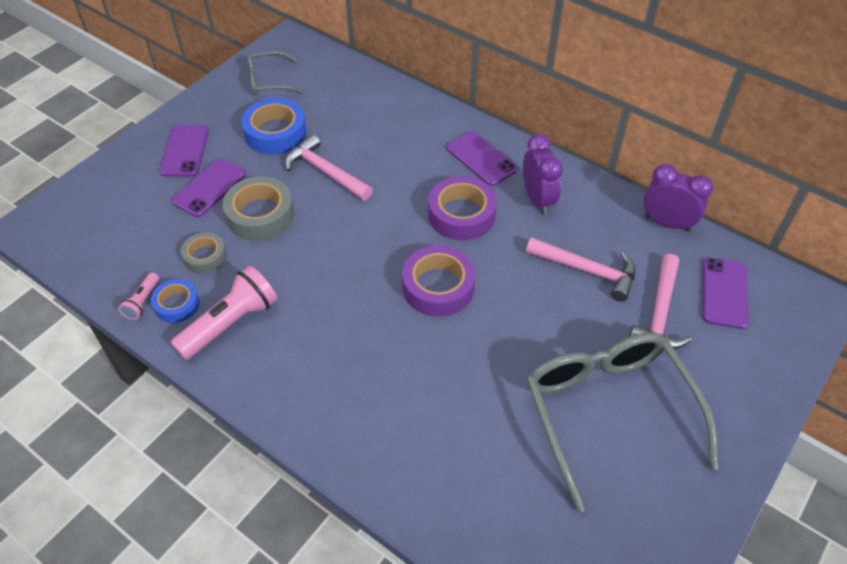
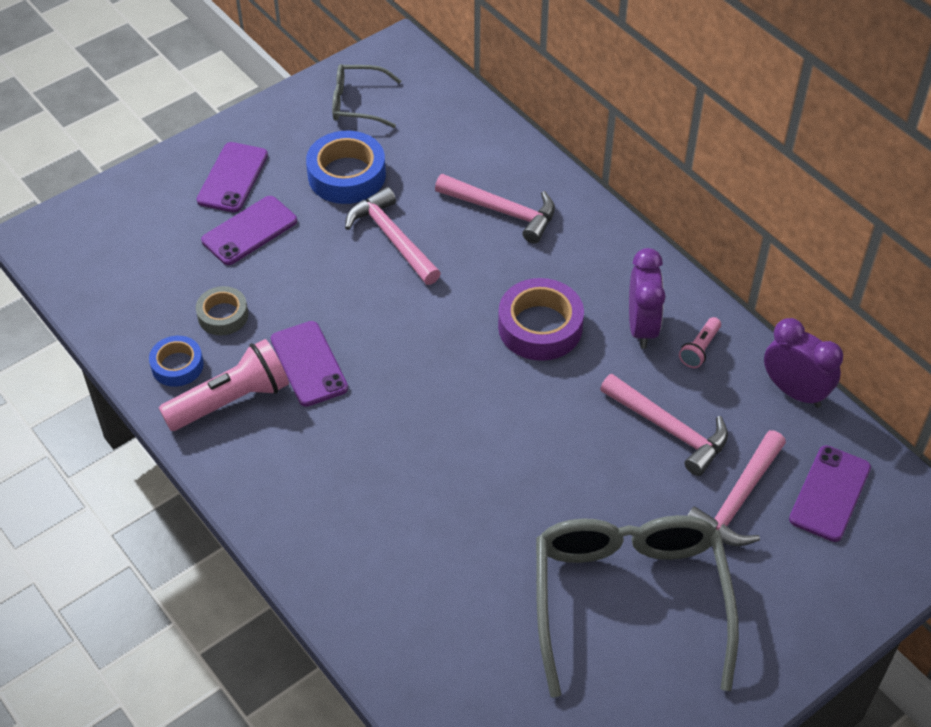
camera: 15 degrees right, 0 degrees up
(142, 302) = (140, 354): pink flashlight -> pink flashlight (700, 349)
(260, 215) = (299, 277): grey tape -> none
(404, 137) = (503, 211): none -> pink hammer
(438, 287) = (482, 410): purple tape -> none
(481, 159) = (589, 260): purple phone -> purple phone (309, 364)

